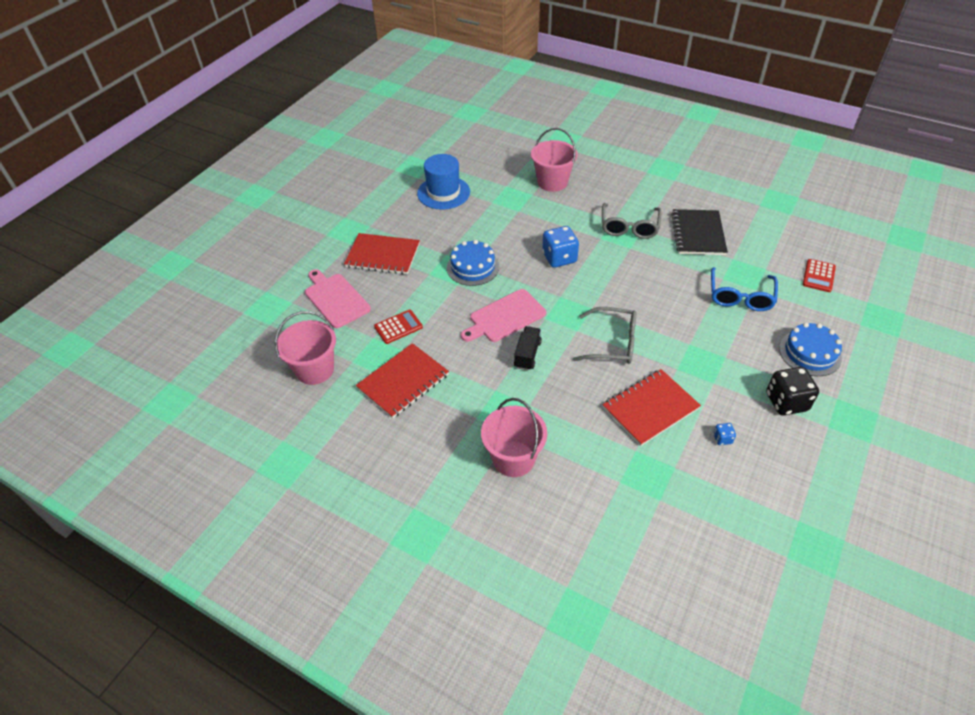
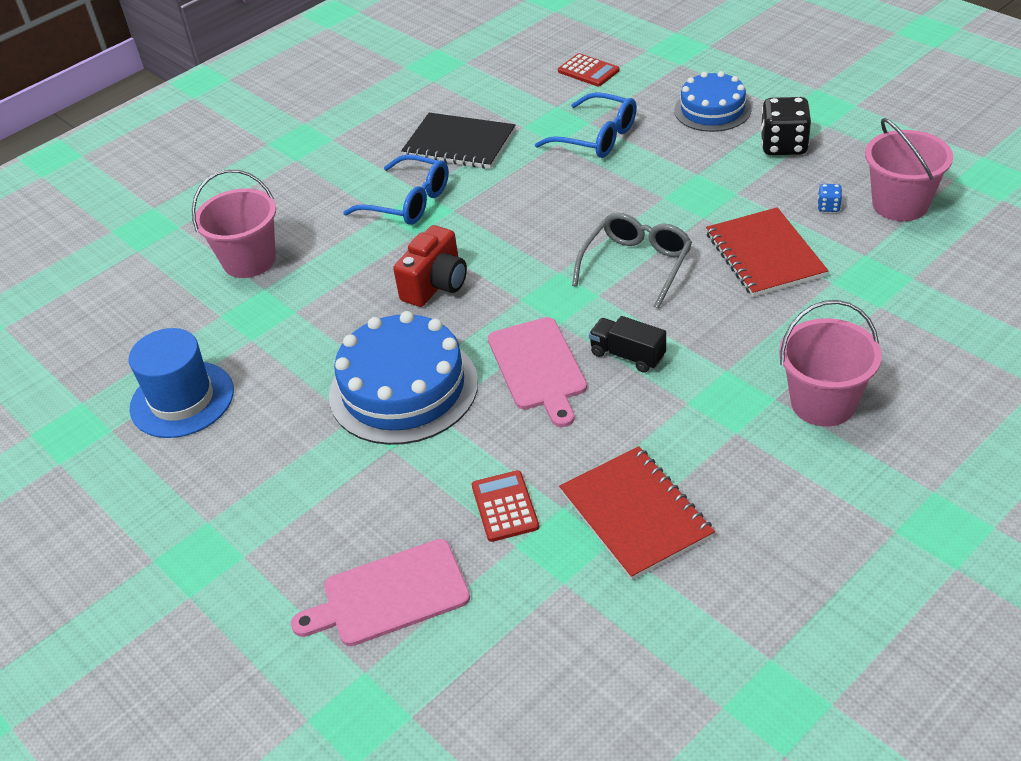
camera: 70 degrees left, 5 degrees down
(315, 369) = (564, 643): pink bucket -> pink bucket (900, 204)
(383, 255) = (305, 509): red notebook -> none
(473, 267) = (403, 388): blue cake -> blue cake, size x1.58
(559, 258) = (436, 285): blue dice -> red camera
(629, 227) = (408, 202): grey glasses -> blue glasses

